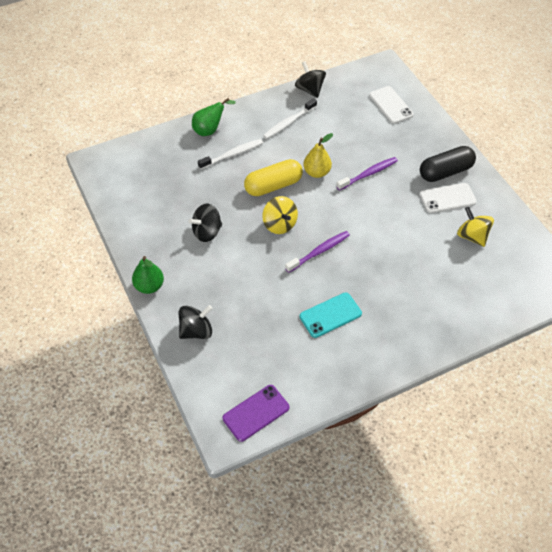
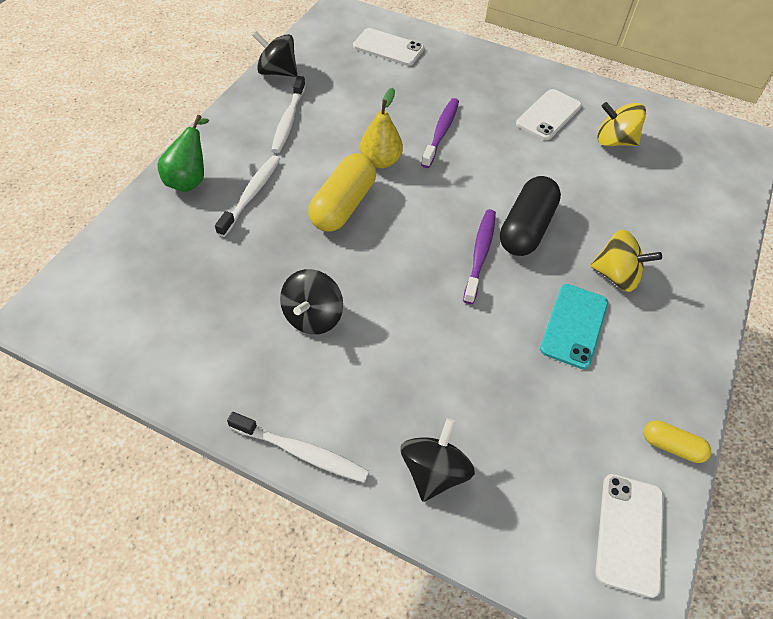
camera: 40 degrees left, 0 degrees up
(149, 286) = (302, 452): green pear -> white toothbrush
(256, 413) = (629, 533): purple phone -> white phone
(279, 224) = (399, 249): yellow spinning top -> yellow spinning top (616, 276)
(317, 396) = (671, 446): none -> yellow capsule
(445, 172) = (517, 89): black capsule -> black capsule (526, 228)

